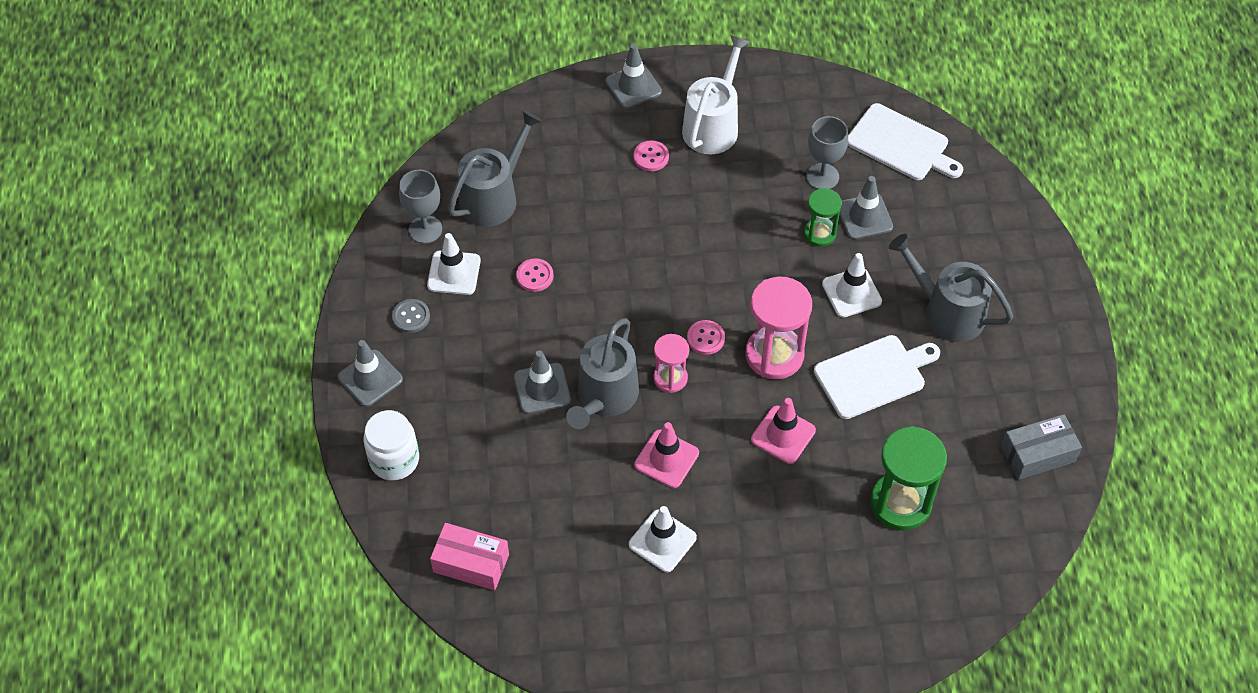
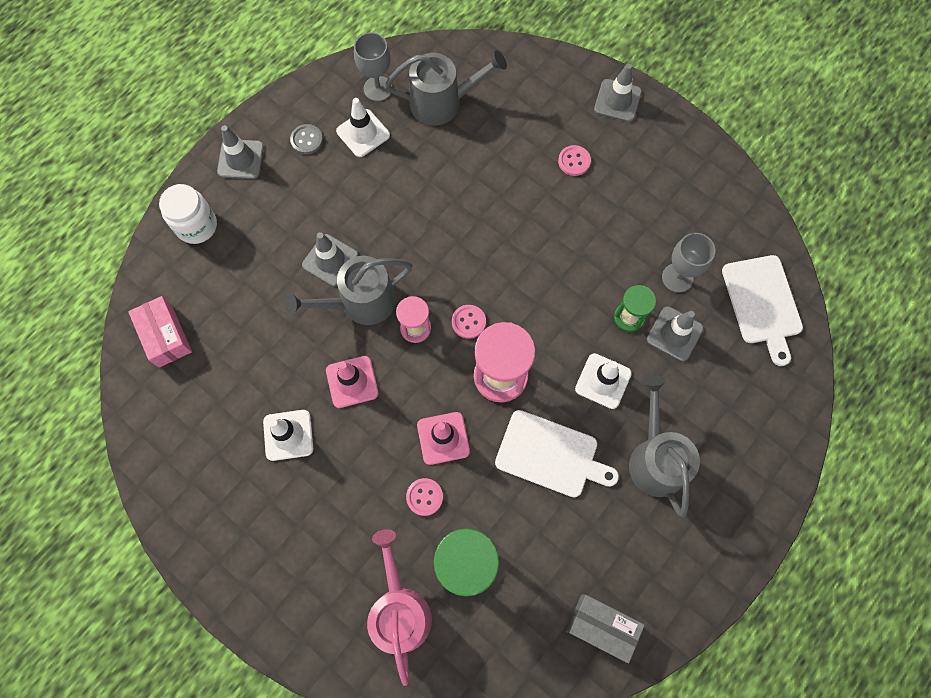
camera: 45 degrees right, 15 degrees up
(535, 276) = (409, 179): pink button -> pink button (424, 497)
(713, 126) = (641, 174): white watering can -> none
(890, 578) = (400, 610): none -> pink watering can

